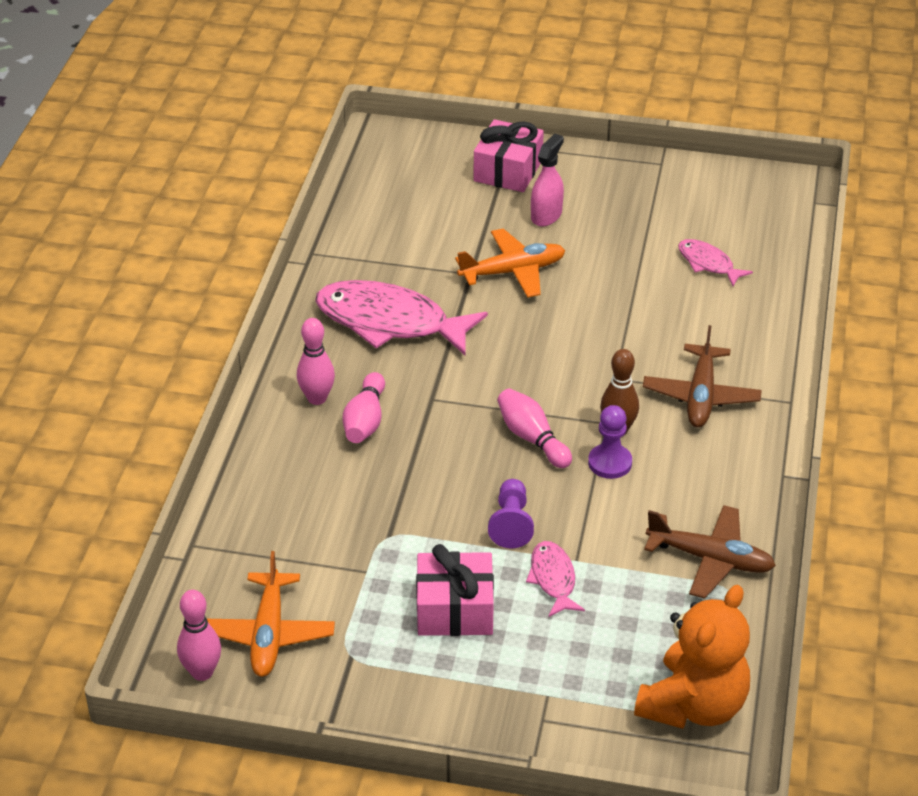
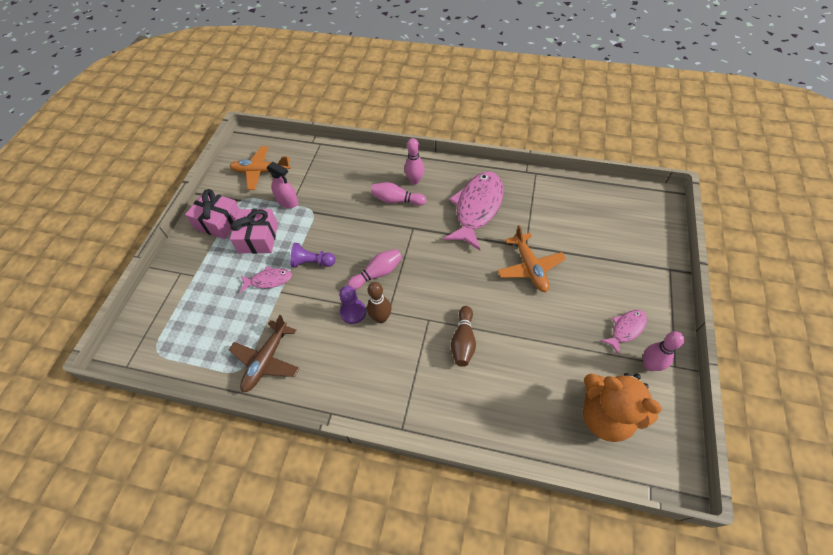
camera: 95 degrees right, 15 degrees up
(202, 672) = (245, 152): pink bowling pin -> pink bowling pin (649, 365)
(508, 171) = (639, 267): pink gift -> pink gift (219, 222)
(546, 215) = (593, 288): pink spray bottle -> pink spray bottle (288, 202)
(648, 342) = (463, 341): none -> brown bowling pin
(693, 705) = (165, 341): orange teddy bear -> orange teddy bear (605, 416)
(701, 396) = (409, 369): brown plane -> none
(708, 263) = (553, 388): pink fish -> pink fish (626, 329)

